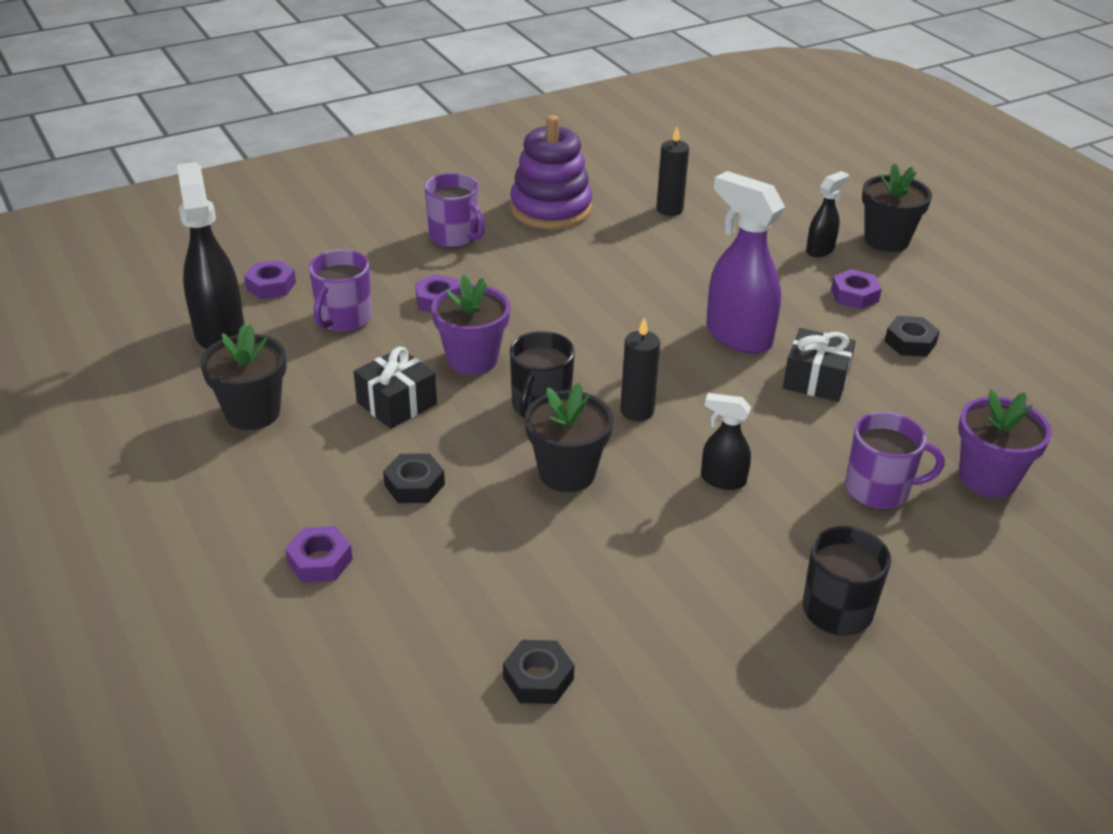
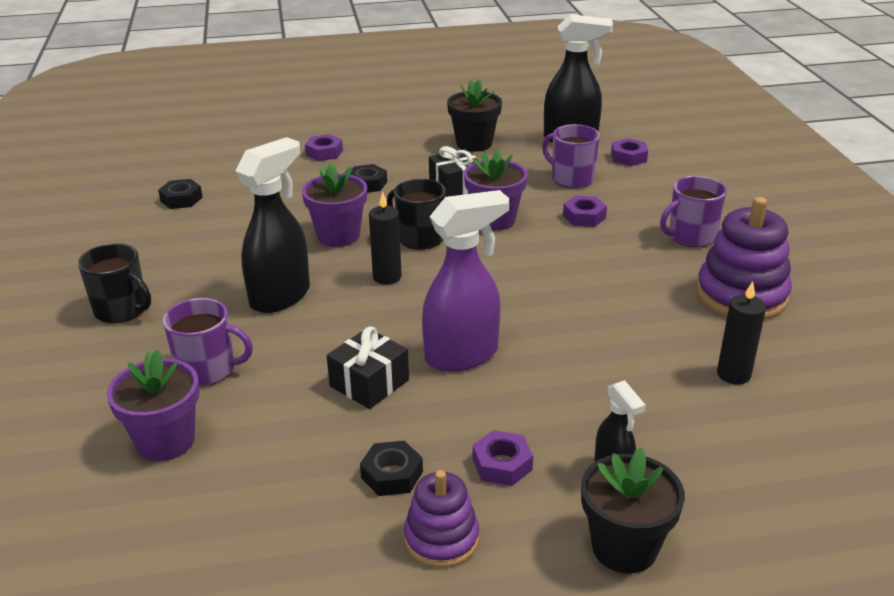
camera: 110 degrees right, 5 degrees down
(567, 473) = (338, 236): black flower pot -> purple flower pot
(722, 480) = (281, 296): black spray bottle -> black spray bottle, size x1.89
(879, 490) = (207, 370): purple mug -> purple mug turned 105 degrees counterclockwise
(947, 308) = (441, 539): none -> purple stacking toy

